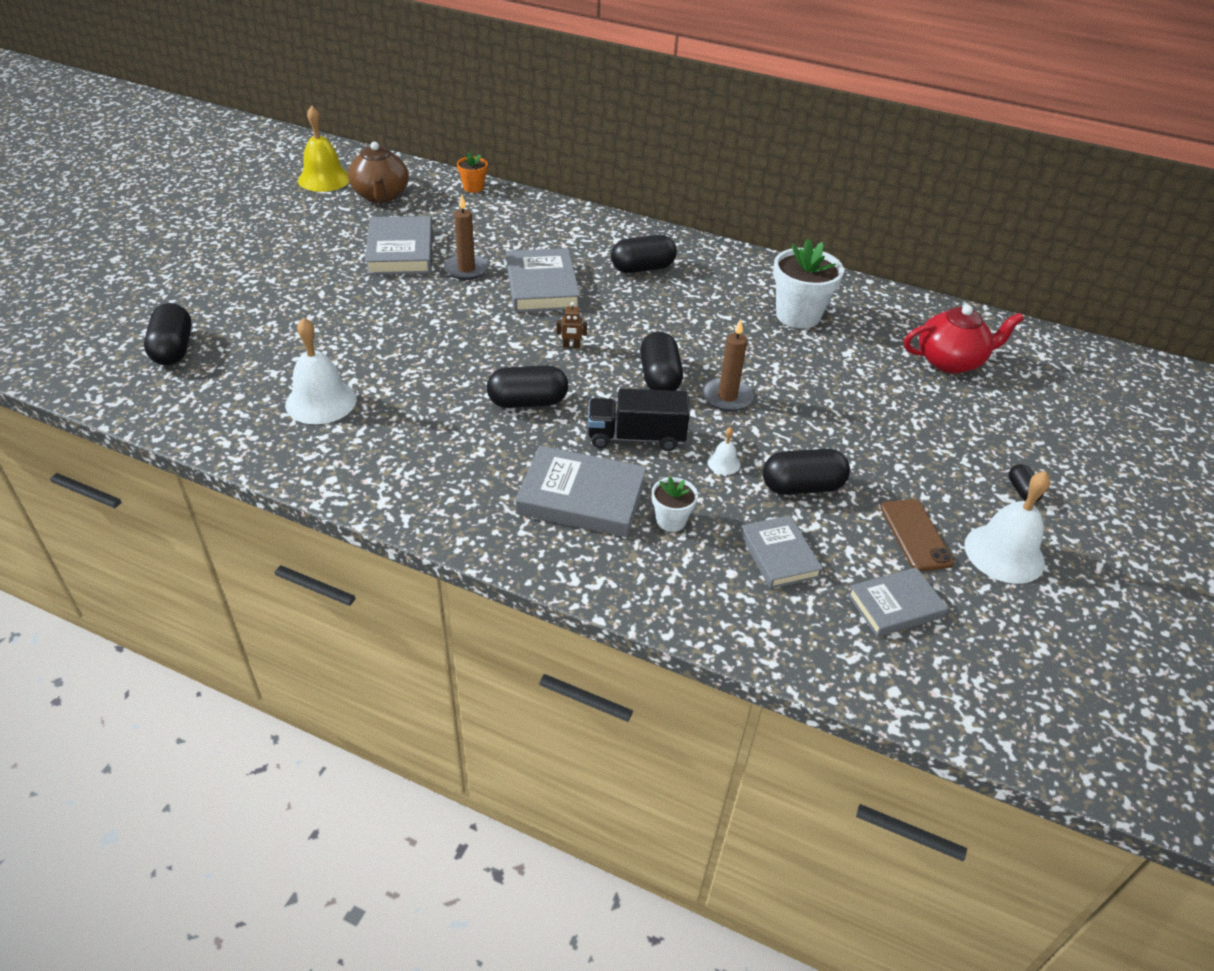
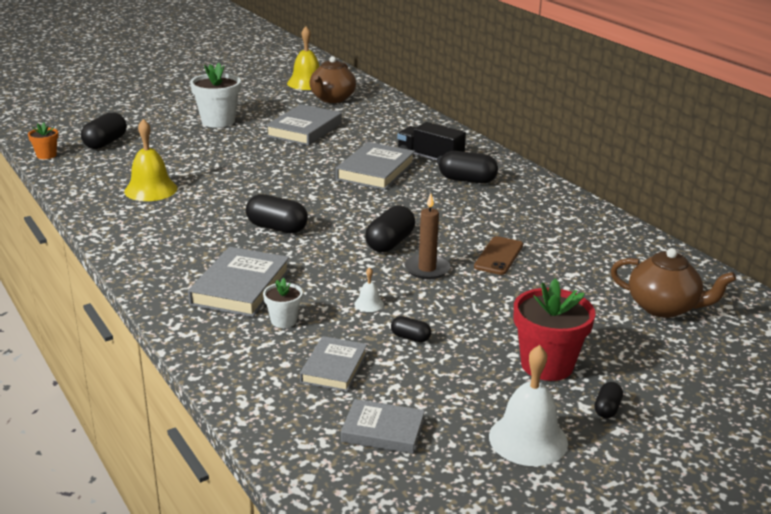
camera: 35 degrees right, 15 degrees down
(321, 401) = (151, 190): white bell -> yellow bell
(466, 269) = (335, 149): brown candle -> none
(473, 187) = (402, 108): orange flower pot -> orange flower pot (46, 155)
(571, 346) = (350, 208): brown robot -> none
(581, 497) = (240, 287): grey book -> grey book turned 60 degrees clockwise
(636, 437) = (324, 269): black truck -> black truck (430, 158)
(798, 315) = (559, 240): white flower pot -> white flower pot (218, 121)
(802, 487) = (410, 337): black capsule -> black capsule, size x0.53
(915, 535) = (464, 398): brown phone -> brown phone (498, 256)
(935, 466) = (547, 365): none -> red flower pot
(950, 361) = (664, 307): red teapot -> brown teapot

